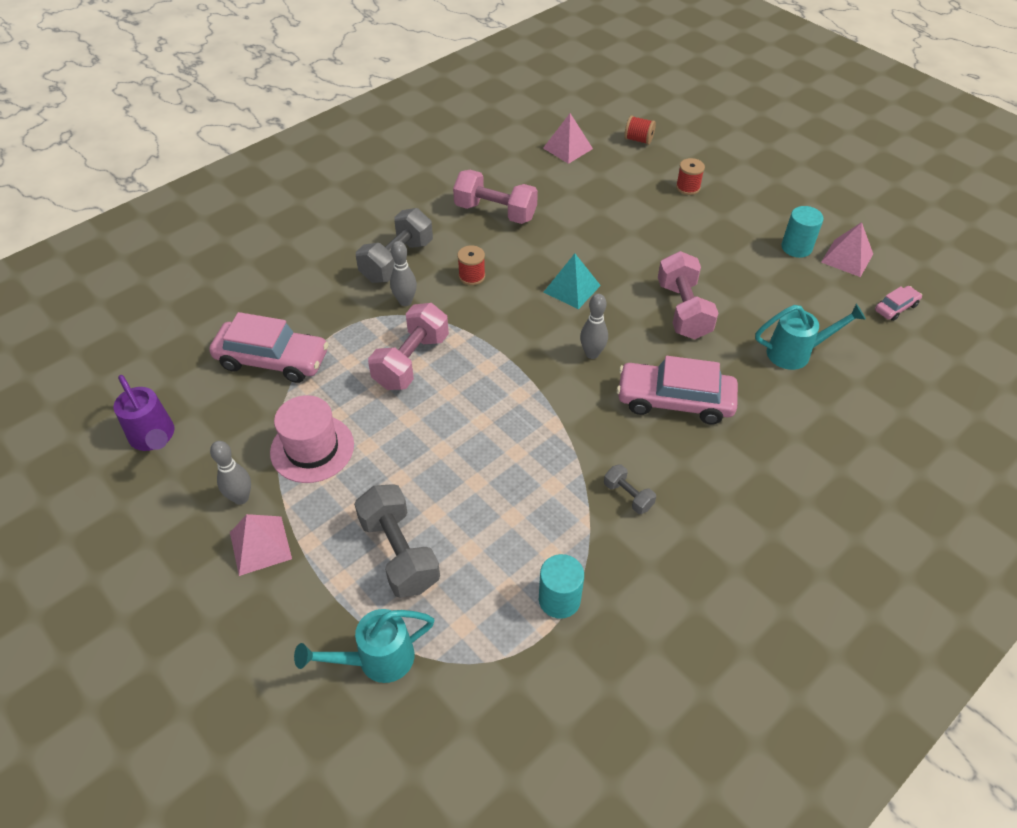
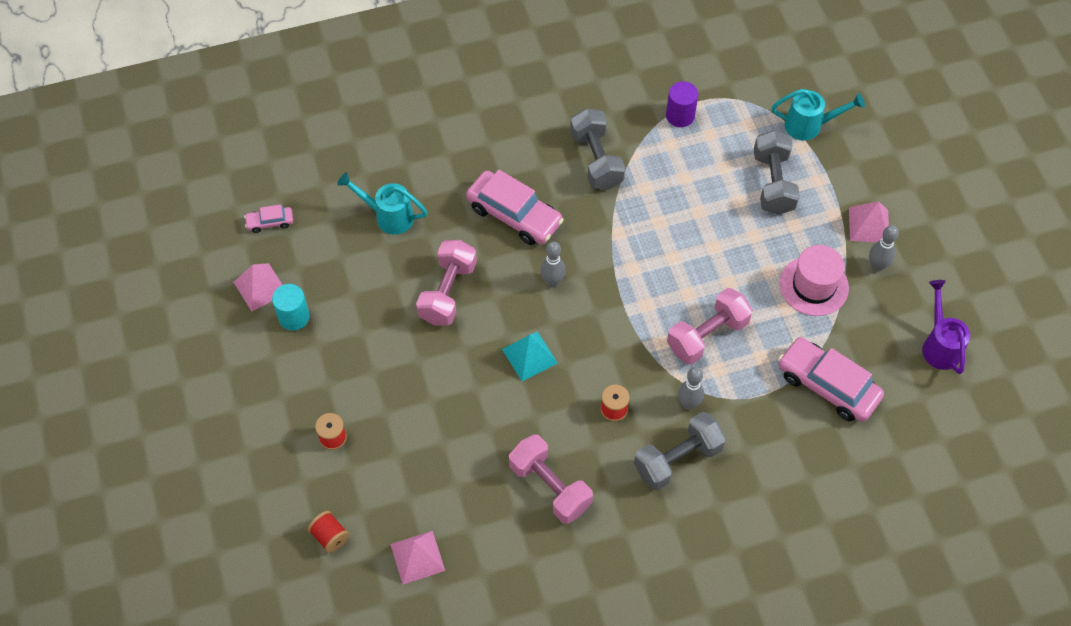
camera: 155 degrees left, 10 degrees up
(559, 599) = (680, 116): turquoise cylinder -> purple cylinder
(628, 496) = (596, 160): grey dumbbell -> grey dumbbell, size x1.98

